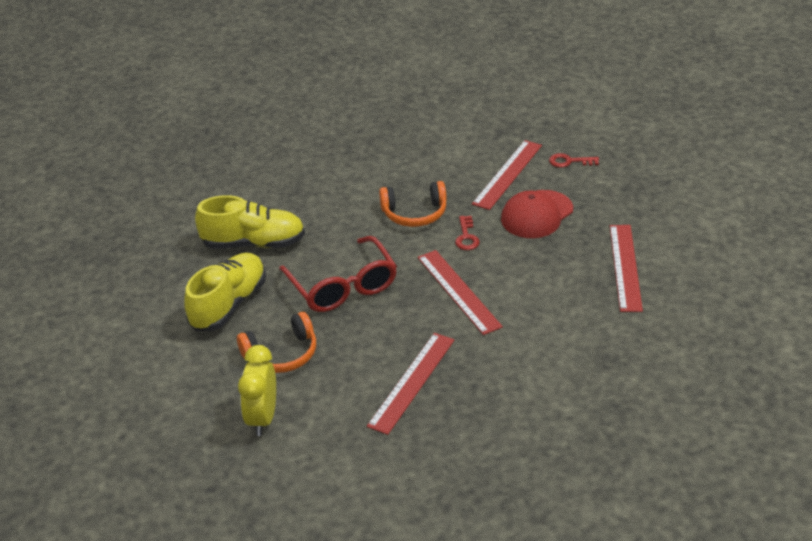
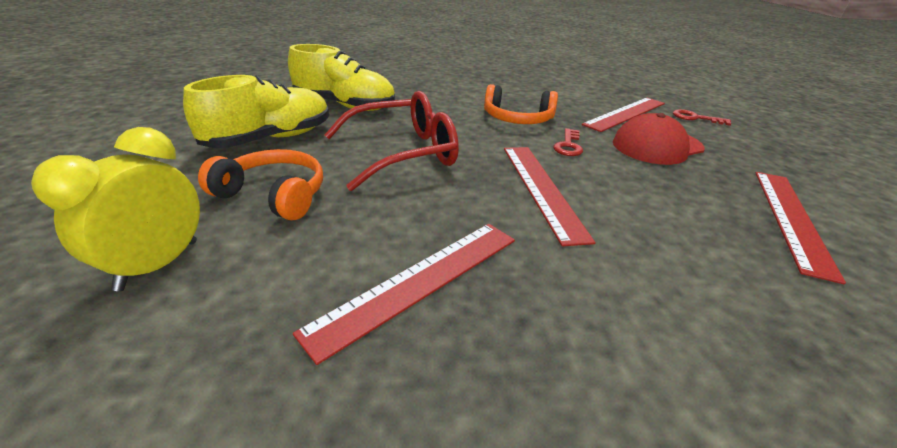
camera: 15 degrees right, 5 degrees down
(281, 354) = (274, 195): orange headphones -> orange headphones turned 150 degrees counterclockwise
(343, 286) = (403, 153): red glasses -> red glasses turned 105 degrees counterclockwise

